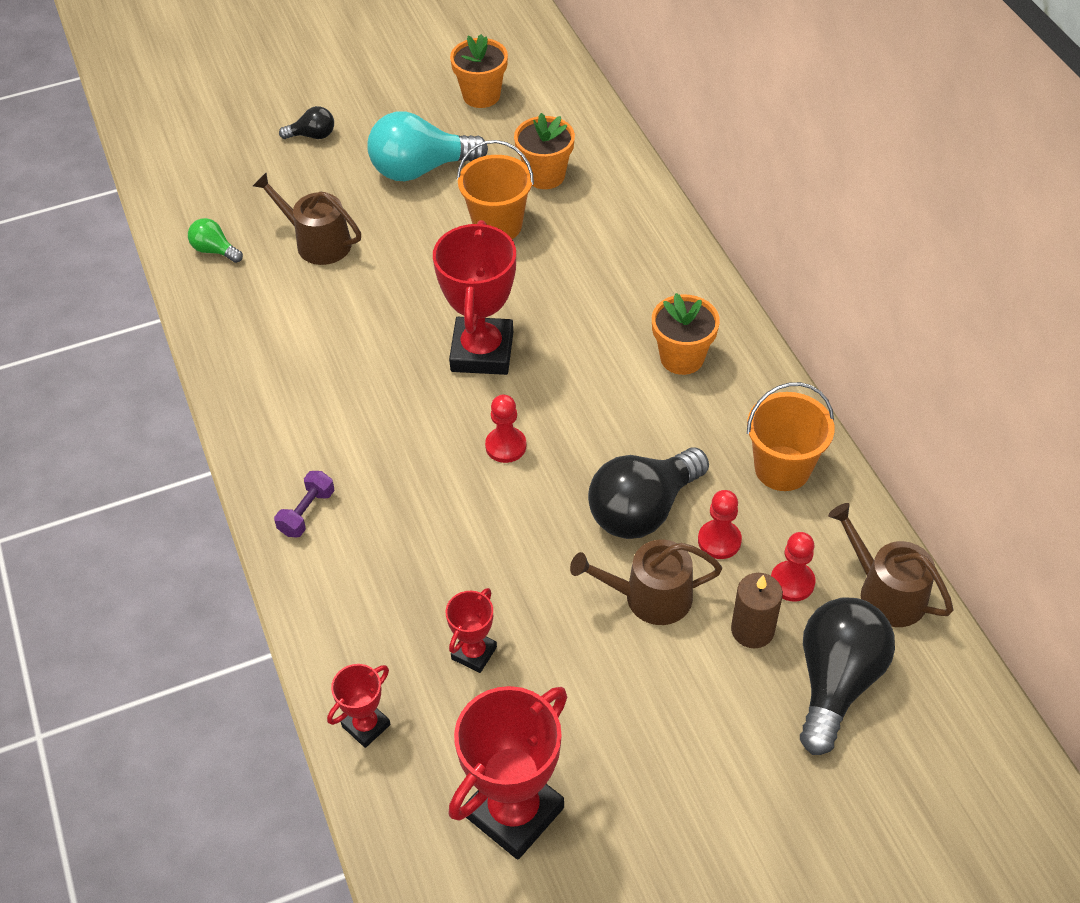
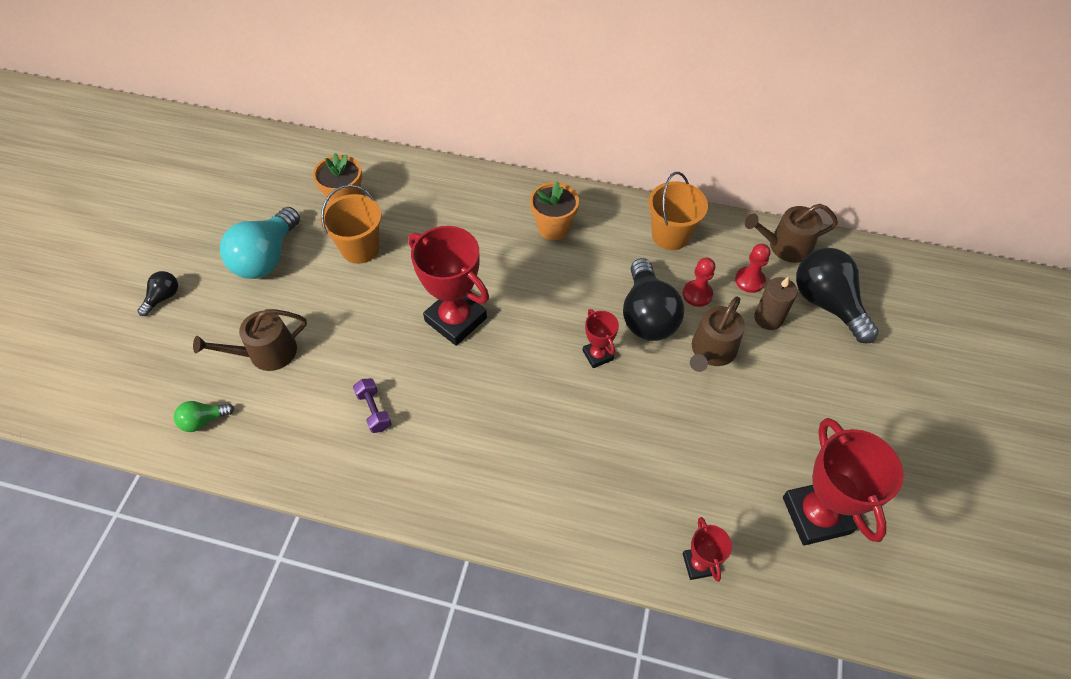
camera: 55 degrees left, 5 degrees up
(307, 512) = (499, 499): purple dumbbell -> purple dumbbell (374, 410)
(474, 653) = (686, 467): red trophy -> red trophy (597, 355)
(481, 95) = (240, 188): orange flower pot -> none
(506, 446) = (542, 353): red pawn -> none

